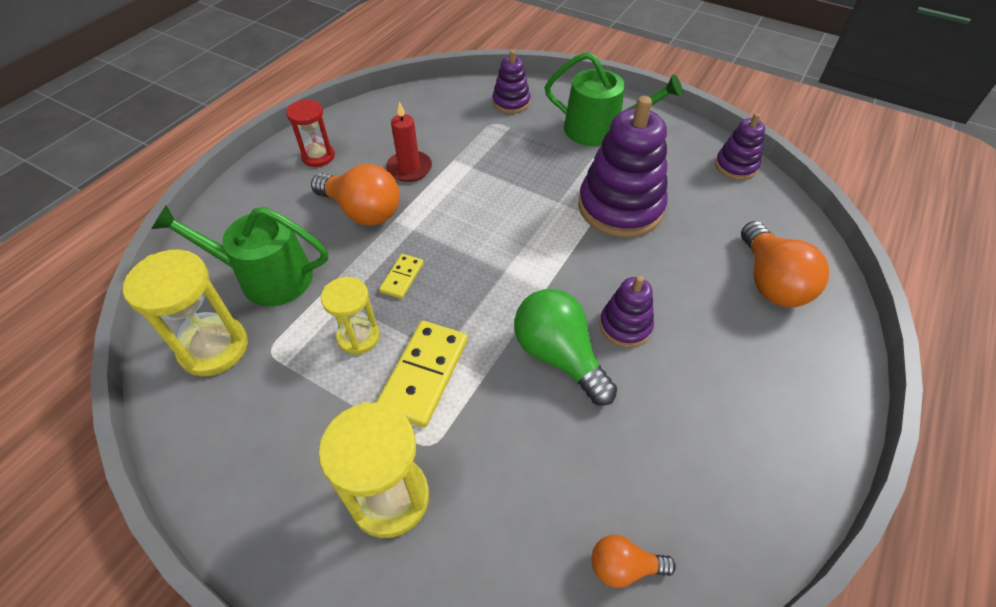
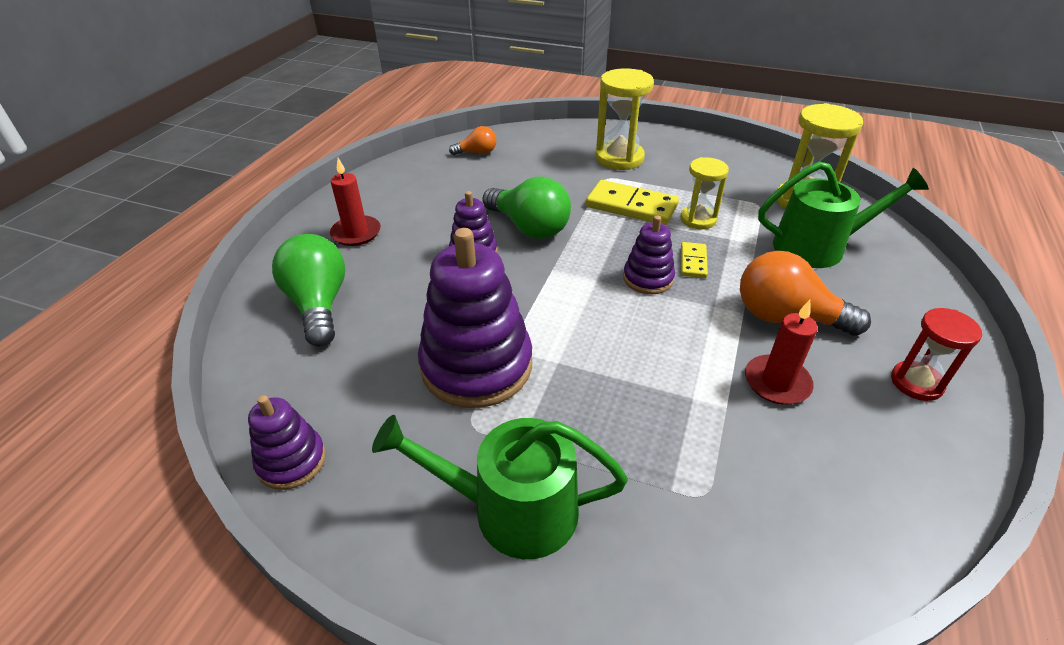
camera: 170 degrees right, 10 degrees down
(424, 374) = (631, 206): yellow domino -> yellow domino turned 75 degrees counterclockwise
(511, 102) = (696, 560): purple stacking toy -> purple stacking toy (648, 278)
(770, 381) = (356, 233): none -> red candle
(771, 281) = (318, 305): orange light bulb -> green light bulb

